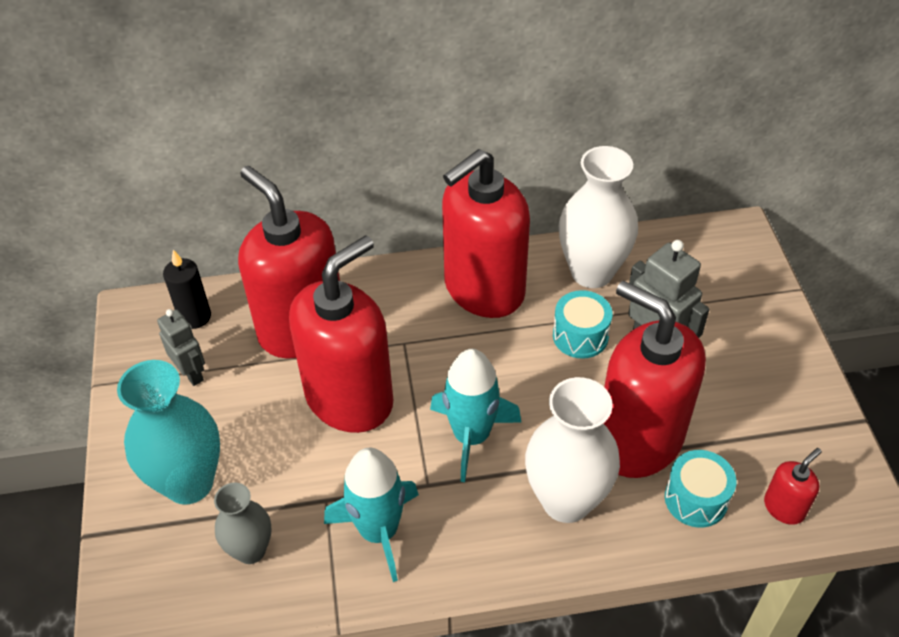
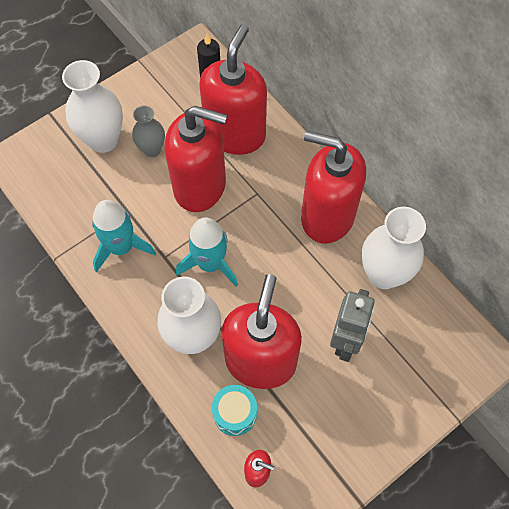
camera: 60 degrees right, 15 degrees up
(189, 483) = (103, 140): turquoise vase -> white vase
(191, 373) = (172, 99): grey robot -> none
(251, 550) = (79, 192): grey vase -> grey vase (152, 149)
(580, 336) = (324, 291): turquoise drum -> none

